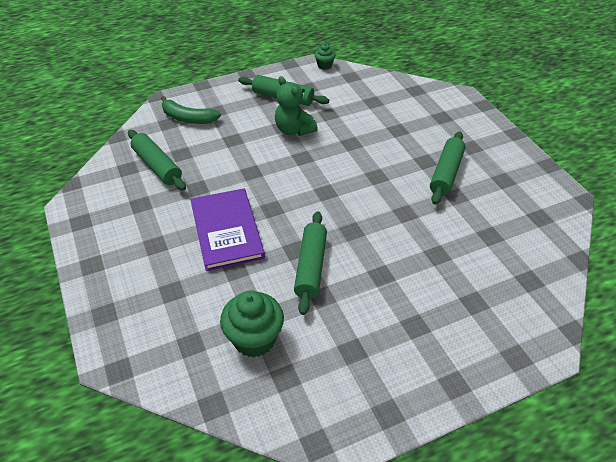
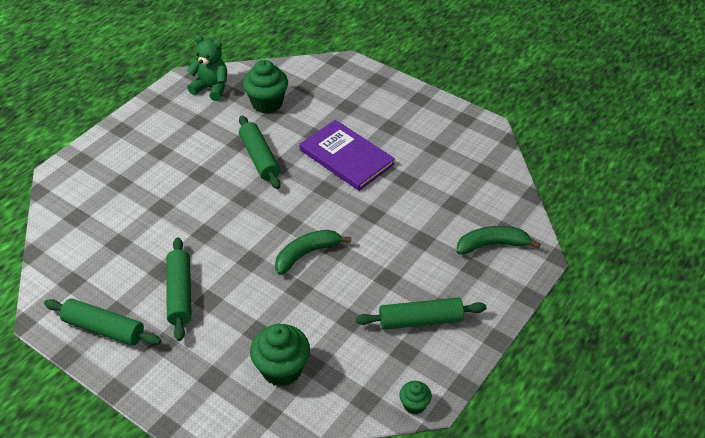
camera: 150 degrees right, 0 degrees up
(157, 166) = (461, 183): green rolling pin -> green rolling pin (104, 328)
(294, 130) = (371, 279): green teddy bear -> green teddy bear (211, 88)
(328, 163) = (307, 254): none -> green banana
(393, 105) = (282, 369): none -> green cupcake

